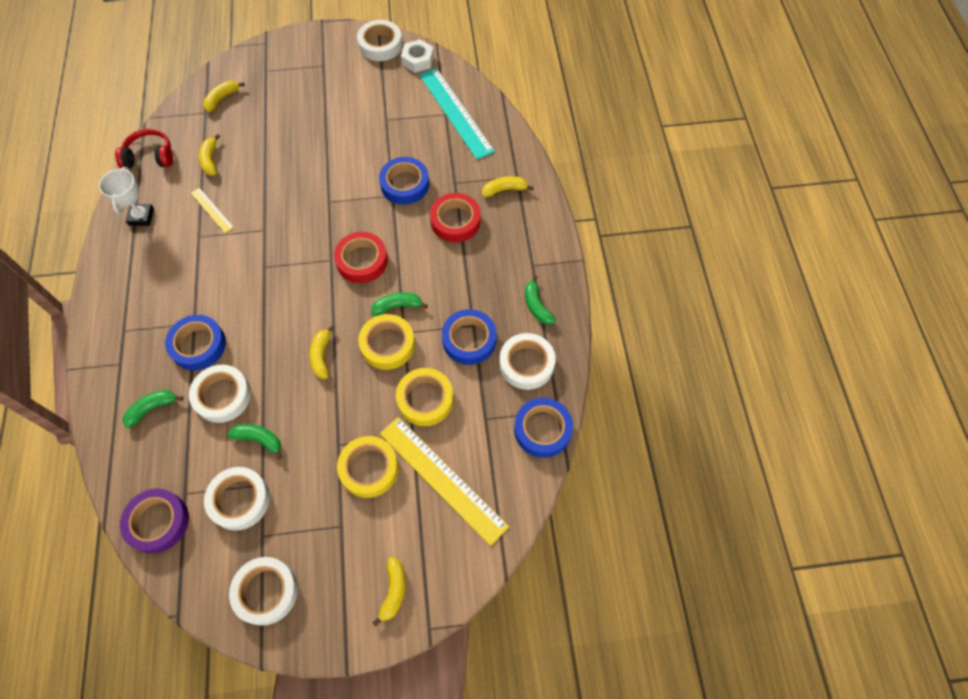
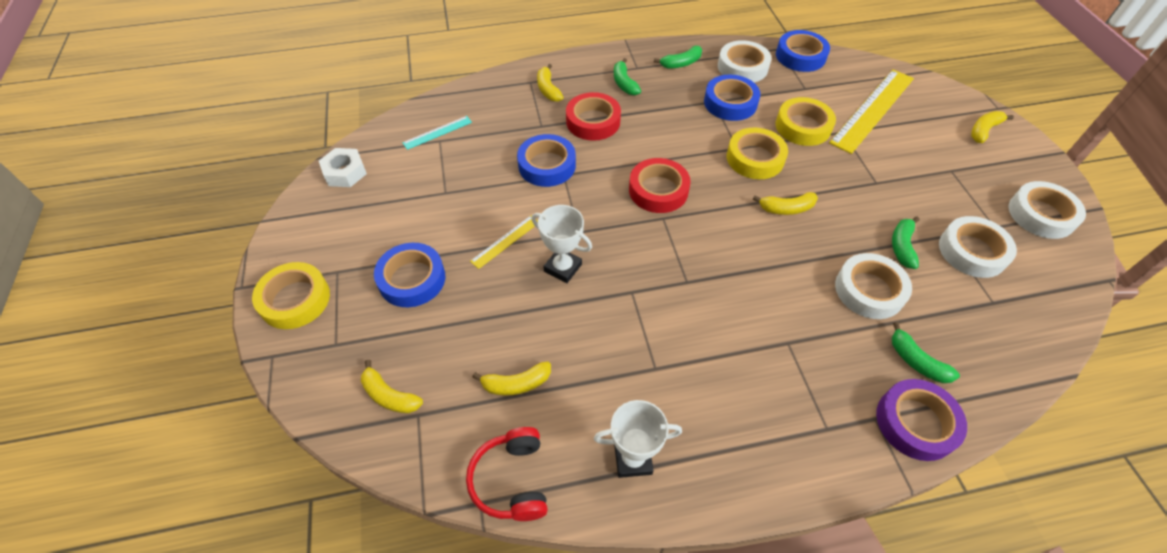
camera: 95 degrees left, 10 degrees down
(158, 522) = (1037, 320): purple tape -> purple tape (916, 423)
(198, 345) = (816, 330): blue tape -> blue tape (412, 279)
(212, 210) = (608, 361): yellow ruler -> yellow ruler (505, 241)
(296, 189) = (563, 268): none -> white trophy
(369, 468) = (888, 157): yellow tape -> yellow tape (295, 300)
(380, 45) = (308, 212): white tape -> none
(394, 591) = (983, 130): yellow banana -> yellow banana turned 45 degrees counterclockwise
(397, 306) = (708, 155): green banana -> green banana (624, 83)
(455, 112) = (437, 132): turquoise ruler -> turquoise ruler, size x0.48

